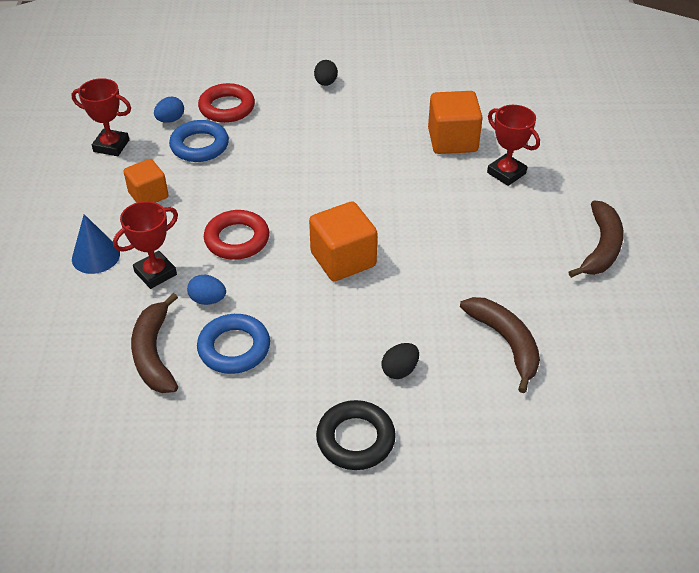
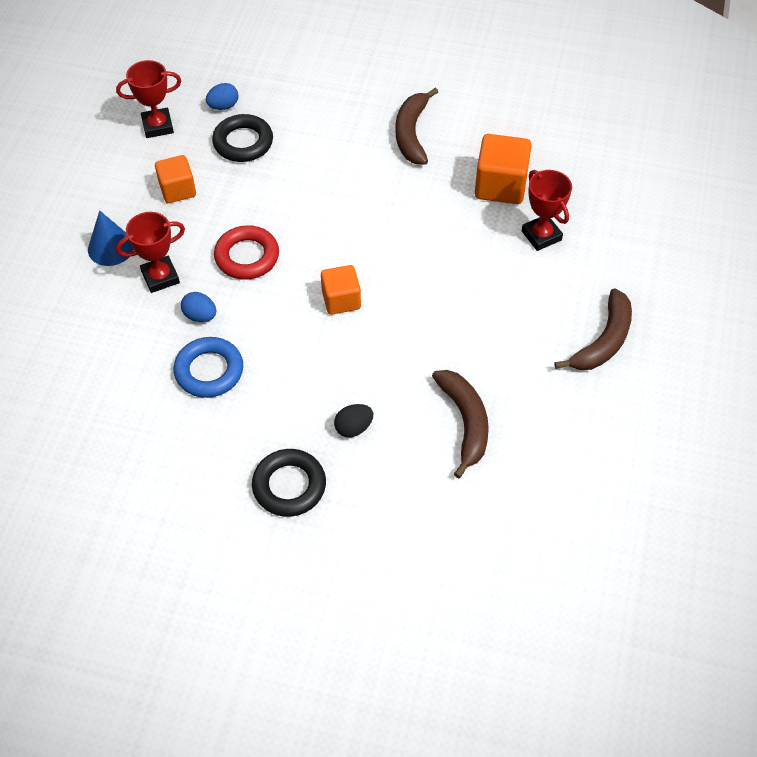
camera: 15 degrees right, 10 degrees up
(111, 146) = (158, 126): red trophy -> red trophy turned 45 degrees counterclockwise
(154, 353) = (136, 360): brown banana -> brown banana (412, 133)
(199, 146) = (243, 142): blue ring -> black ring
(227, 108) = (284, 102): red ring -> none
(325, 83) = (394, 90): black egg -> none
(343, 259) = (341, 300): orange cube -> orange cube, size x0.66

